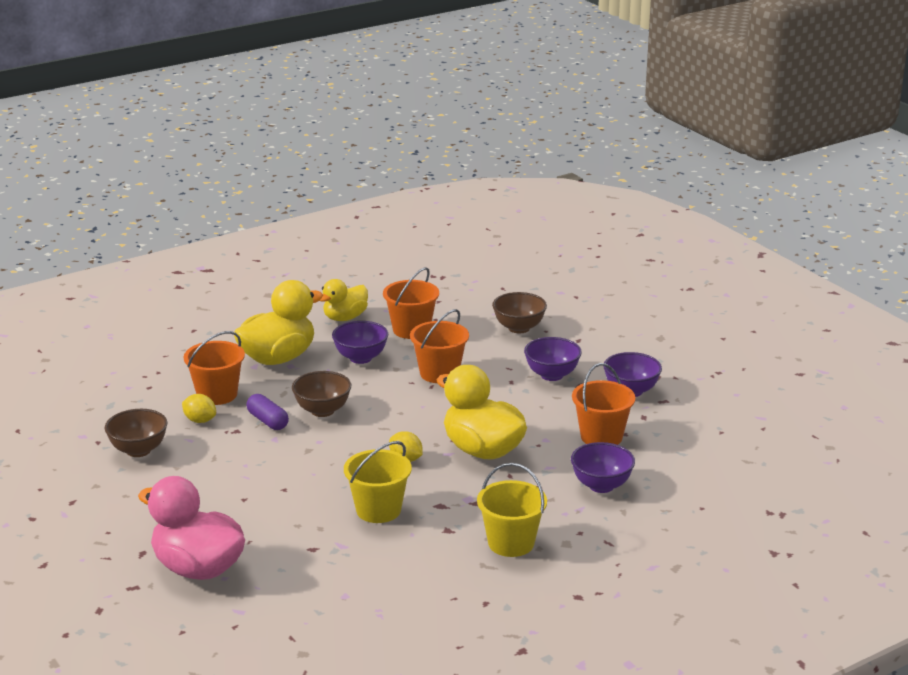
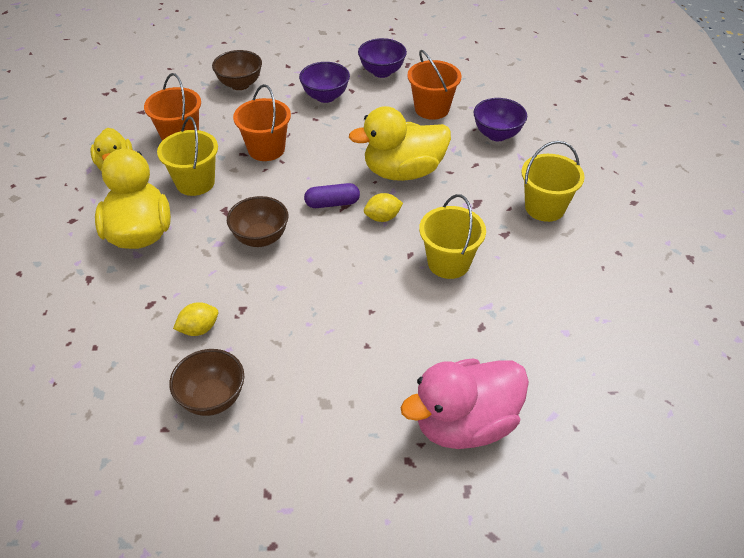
camera: 60 degrees left, 20 degrees up
(217, 394) = (162, 299): orange bucket -> none
(267, 421) = (245, 280): purple capsule -> purple capsule (332, 203)
(360, 358) = (195, 182): purple bowl -> yellow bucket

